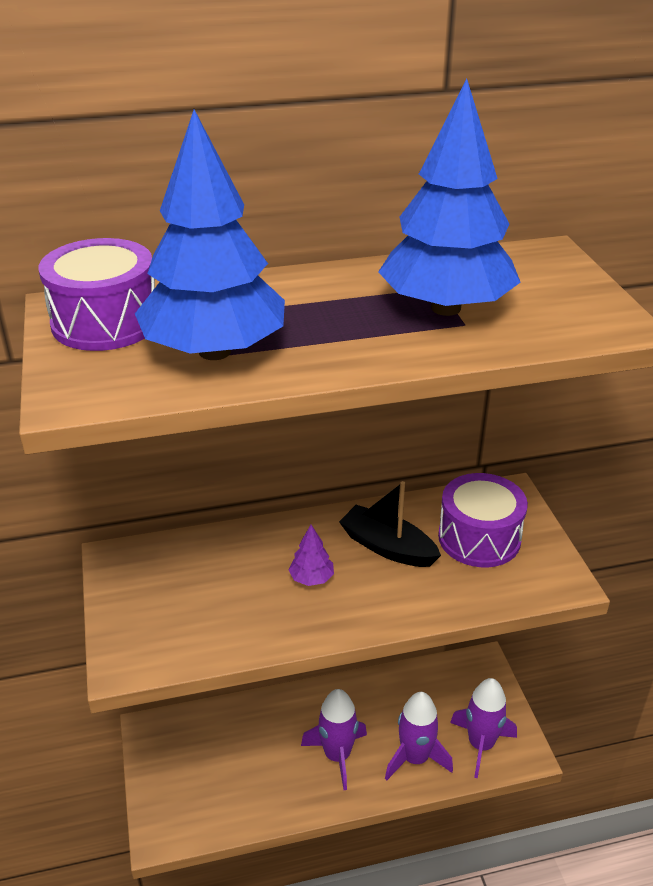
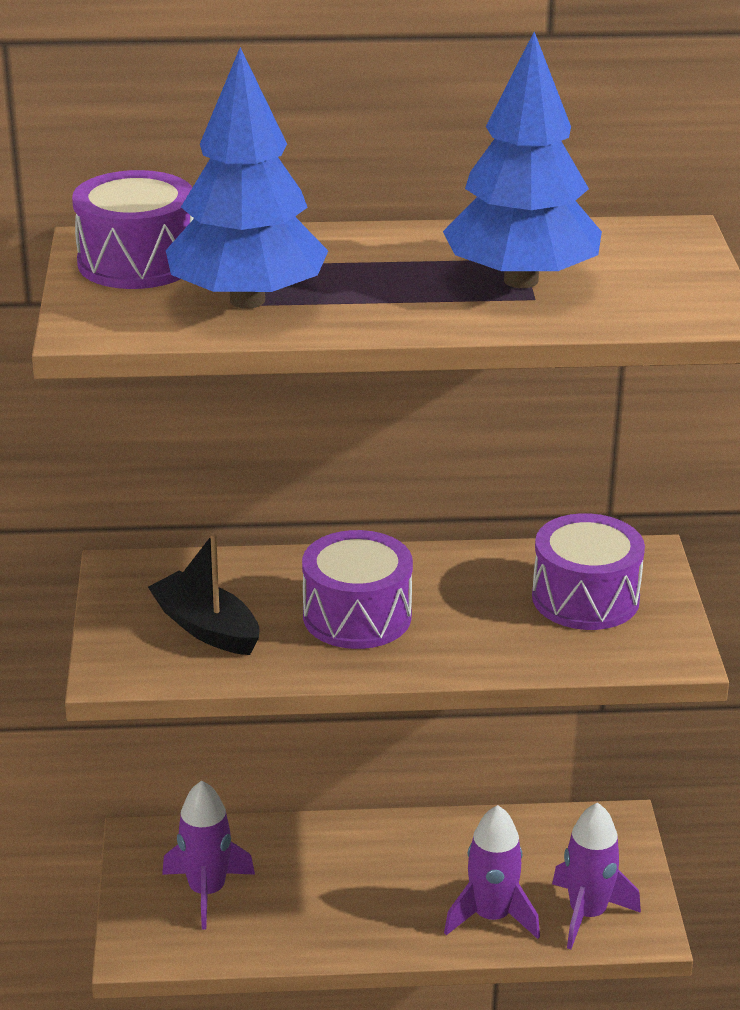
camera: 10 degrees right, 5 degrees down
(311, 578) = (357, 616): purple tree -> purple drum
(337, 755) = (386, 899): purple rocket -> purple rocket (207, 891)
(387, 547) = (463, 595): black boat -> black boat (206, 628)

